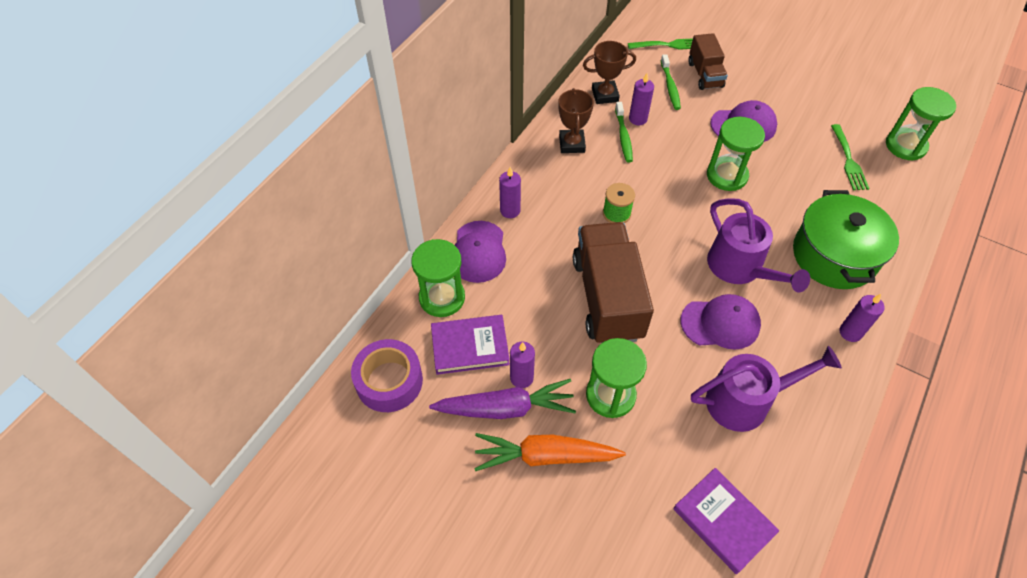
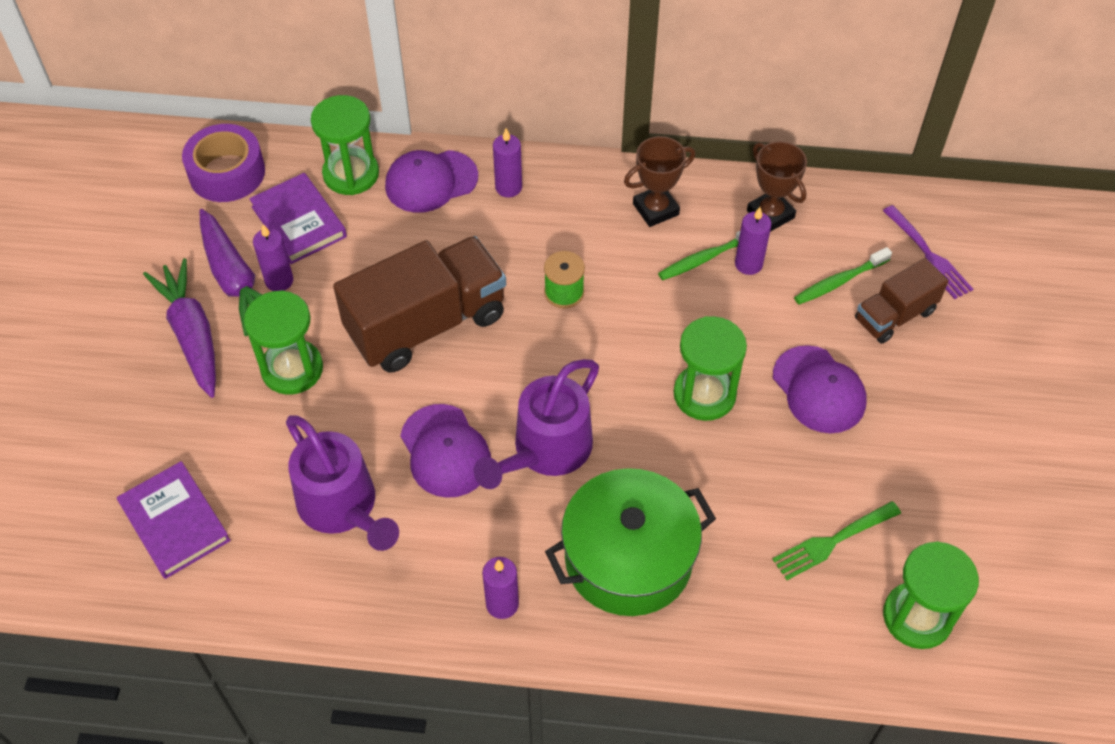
camera: 65 degrees right, 0 degrees up
(545, 456) = (192, 335): orange carrot -> purple carrot
(669, 45) = (929, 255): green fork -> purple fork
(723, 521) = (175, 522): purple book -> purple book turned 60 degrees counterclockwise

